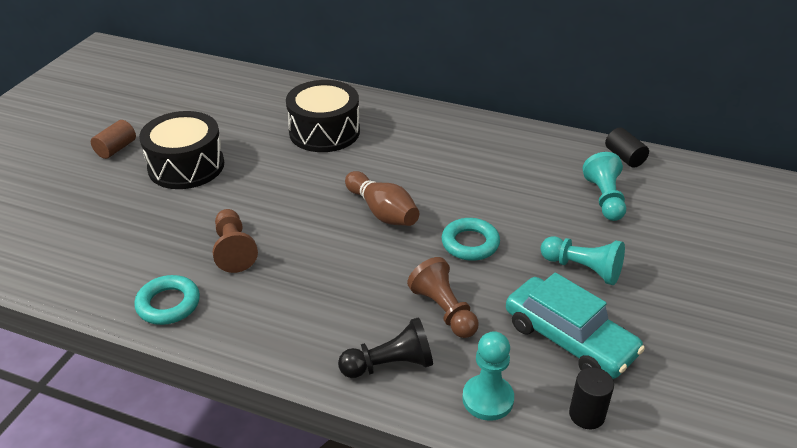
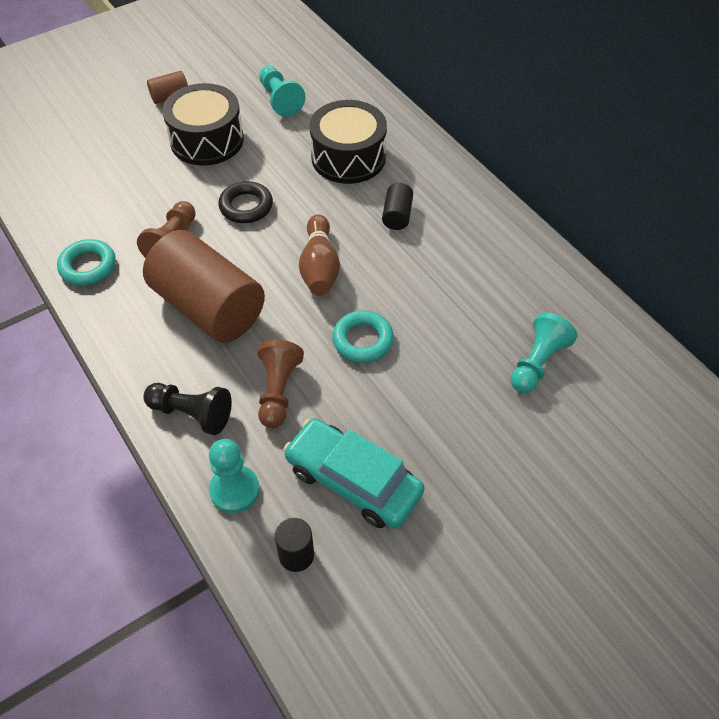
camera: 35 degrees right, 15 degrees up
(273, 197) = (246, 206): none -> black ring
(319, 281) = (208, 307): none -> brown cylinder
(569, 339) = (353, 480): turquoise car -> turquoise car turned 135 degrees clockwise
(583, 269) = (437, 423): turquoise pawn -> turquoise pawn (280, 100)
(624, 157) = (609, 328): black cylinder -> black cylinder (397, 215)

